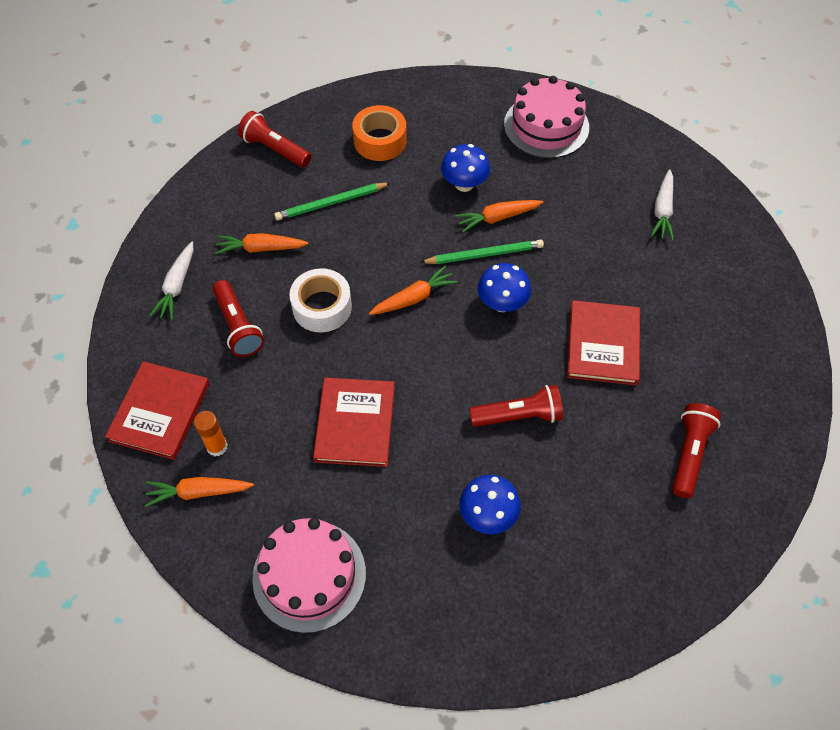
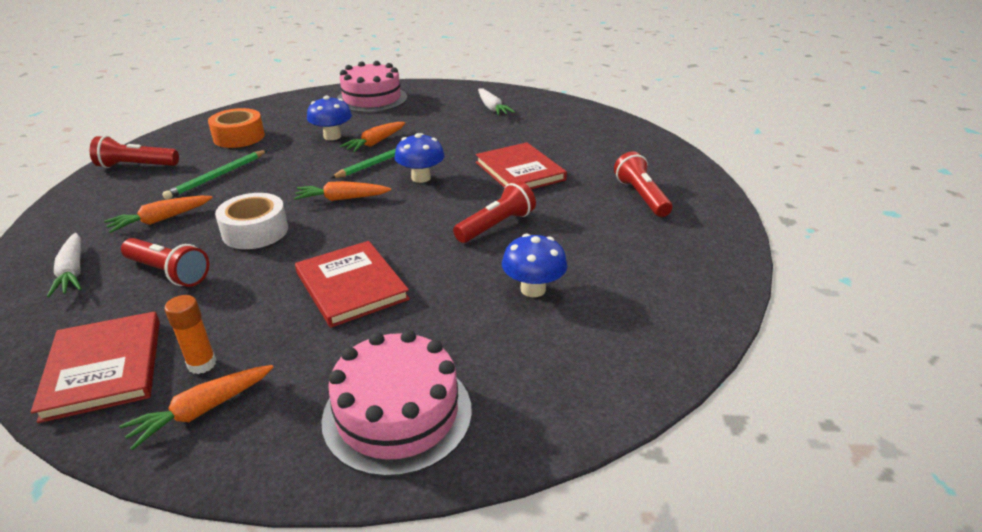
camera: 35 degrees left, 25 degrees down
(414, 298) = (341, 199): orange carrot -> orange carrot turned 120 degrees counterclockwise

